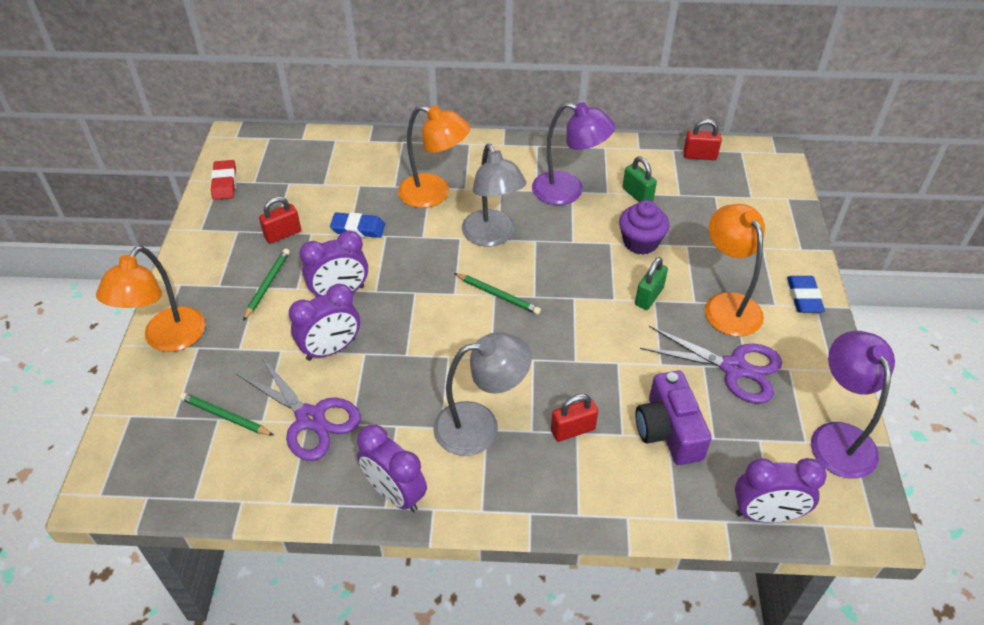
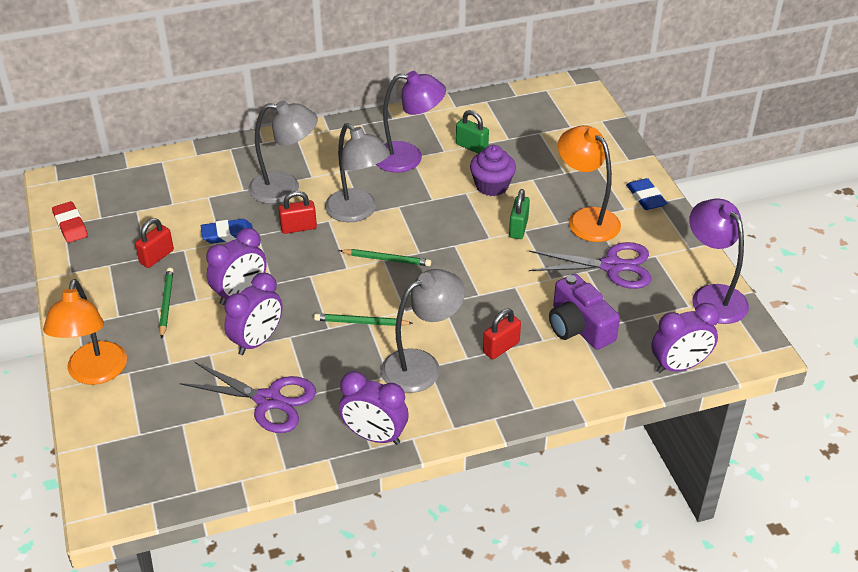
camera: 20 degrees left, 5 degrees down
(225, 416) = (188, 420): green pencil -> green pencil (361, 322)
(434, 194) = (285, 188): orange lamp -> grey lamp
(699, 156) = (512, 101): red padlock -> red padlock (298, 228)

